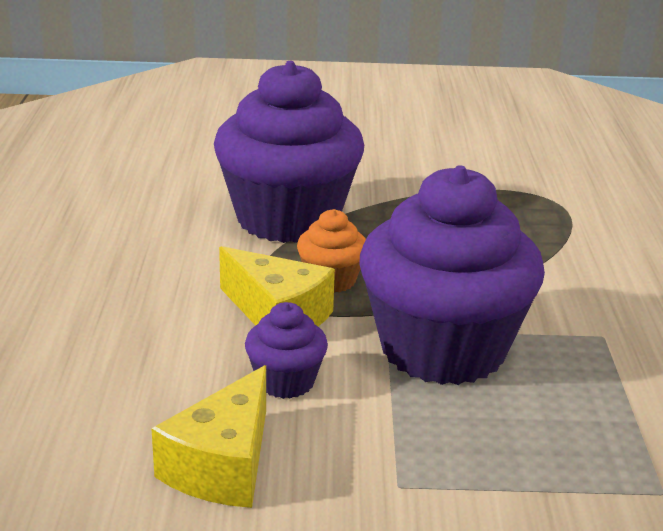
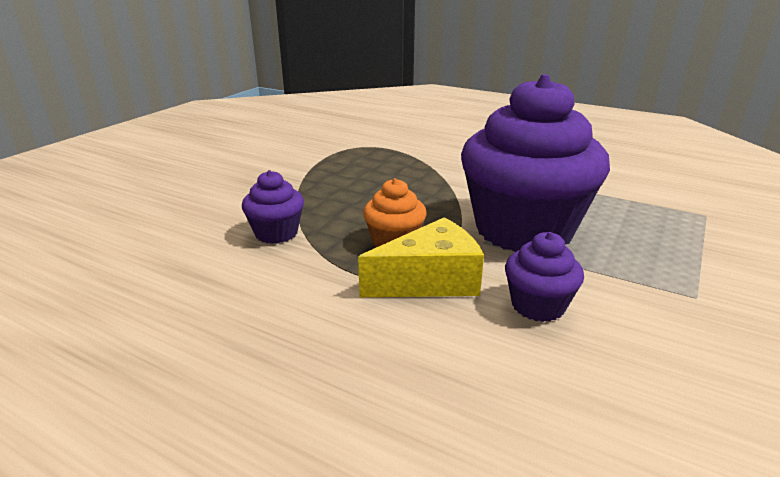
camera: 60 degrees left, 0 degrees up
(223, 465) = (663, 376): yellow cheese -> none
(288, 219) = (276, 233): purple cupcake -> purple cupcake, size x0.44

